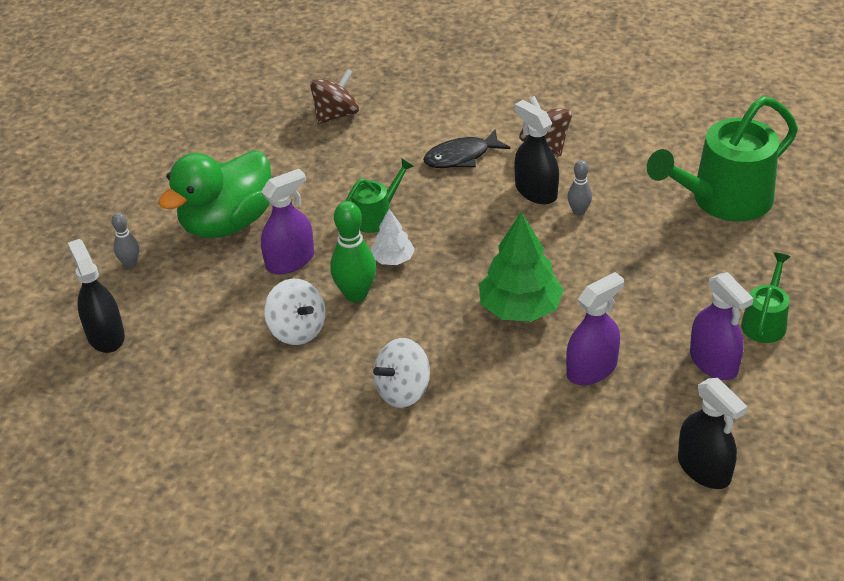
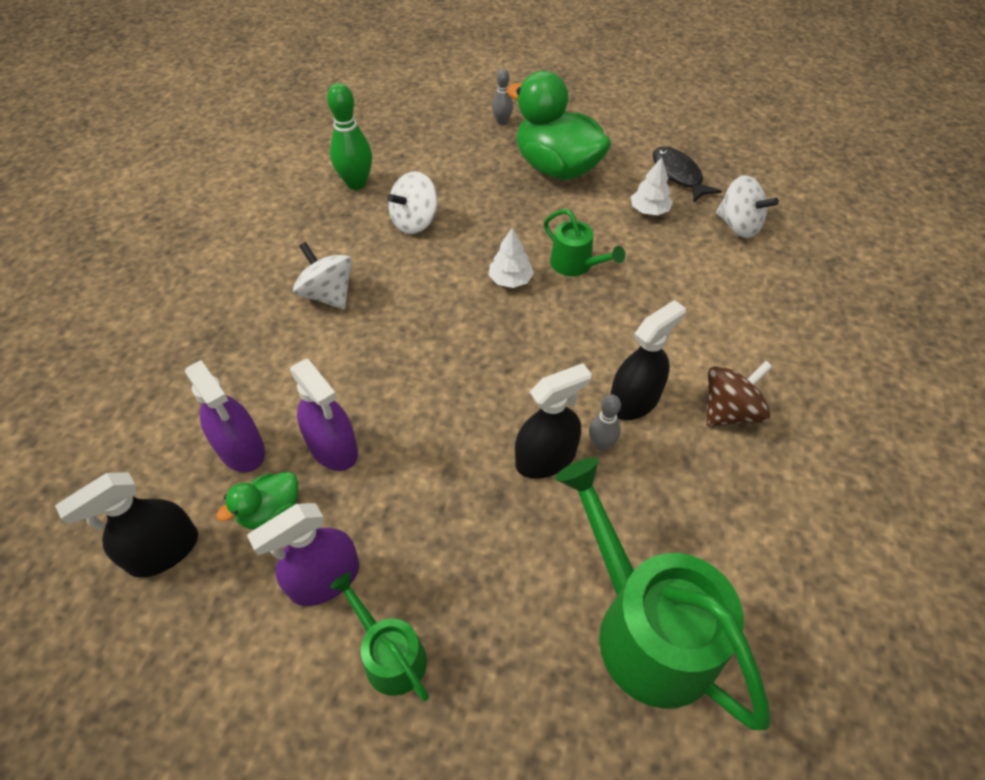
camera: 85 degrees right, 10 degrees up
(105, 335) = (418, 120): black spray bottle -> black spray bottle (545, 458)
(290, 261) = (506, 210): purple spray bottle -> purple spray bottle (241, 448)
(306, 165) = (649, 210): none -> white tree
(336, 115) = (738, 226): brown spinning top -> white spinning top
(356, 294) = (459, 256): green bowling pin -> green bowling pin (356, 183)
(461, 157) = (687, 330): black fish -> black fish (678, 175)
(520, 308) = (433, 384): green tree -> none
(658, 403) = (271, 511): none -> green duck
(765, 322) = (390, 655): green watering can -> green watering can turned 150 degrees counterclockwise

